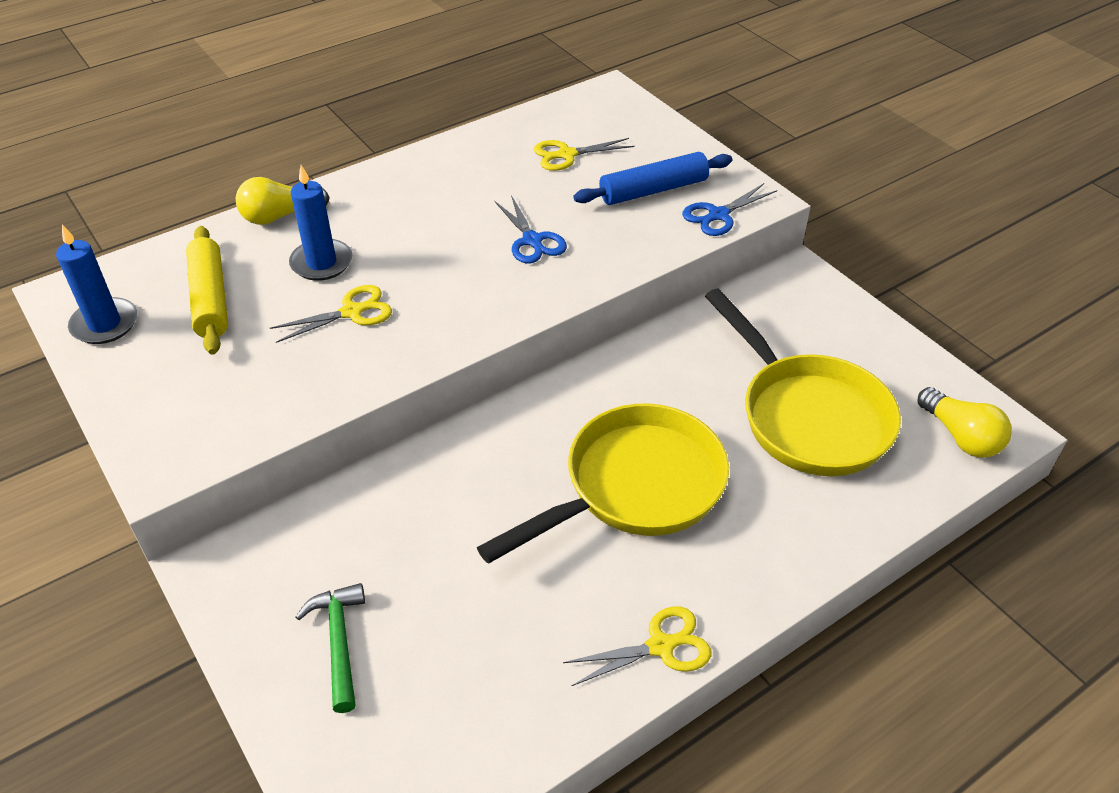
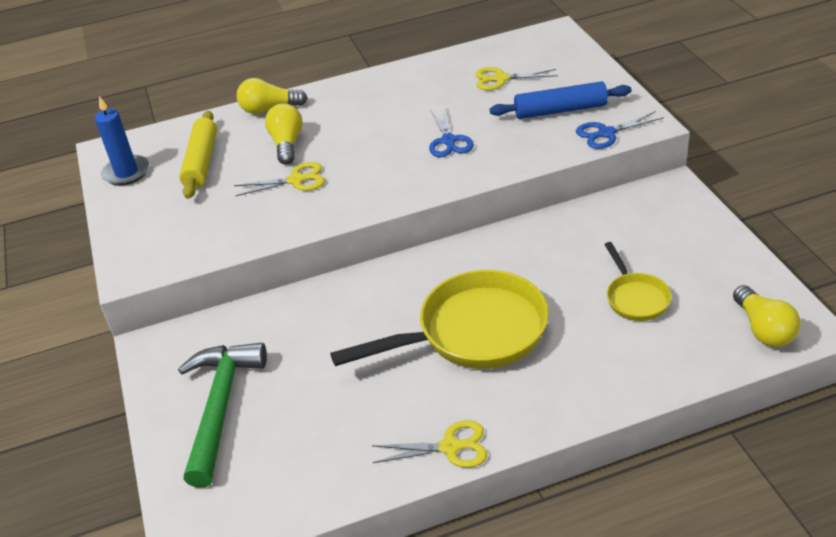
camera: 20 degrees right, 5 degrees down
(321, 263) = (287, 144): blue candle -> yellow light bulb
(339, 642) = (220, 407): green hammer -> green hammer, size x1.69
(808, 416) = (635, 298): yellow pan -> yellow pan, size x0.50

